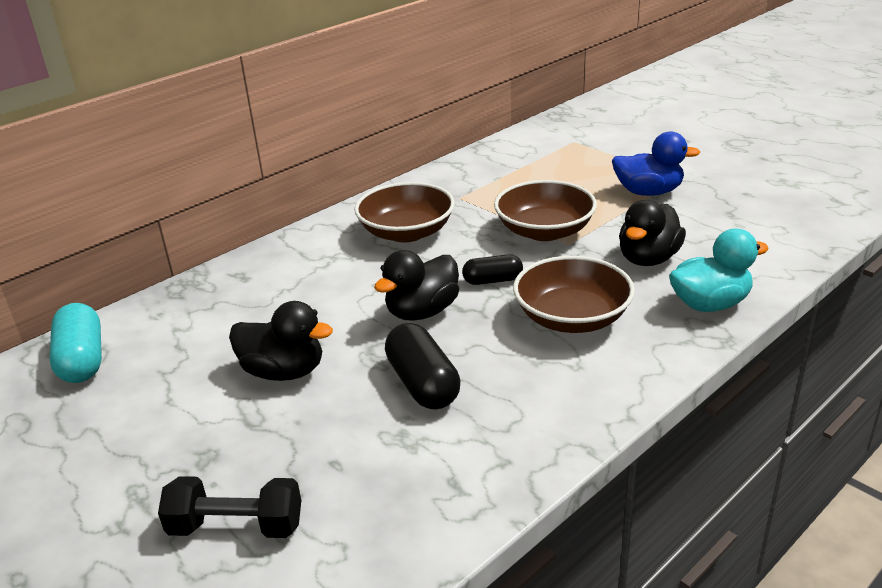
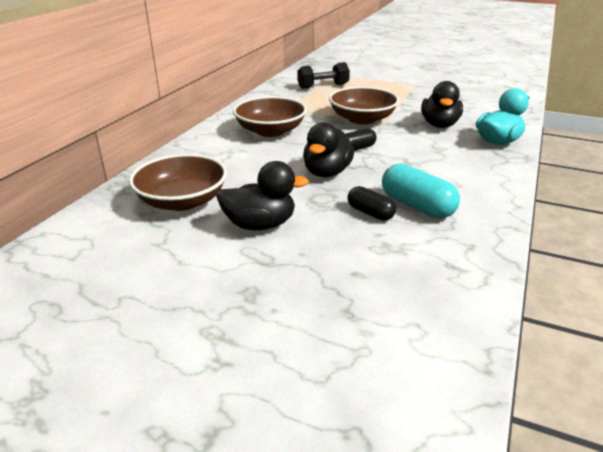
camera: 25 degrees left, 0 degrees up
(82, 360) = (72, 249): turquoise capsule -> turquoise capsule (417, 206)
(236, 527) = (322, 334): black dumbbell -> black dumbbell (323, 86)
(423, 384) = (370, 213): black capsule -> black capsule, size x0.62
(572, 318) = (427, 160): brown bowl -> brown bowl (182, 201)
(648, 192) = (403, 93): blue duck -> none

